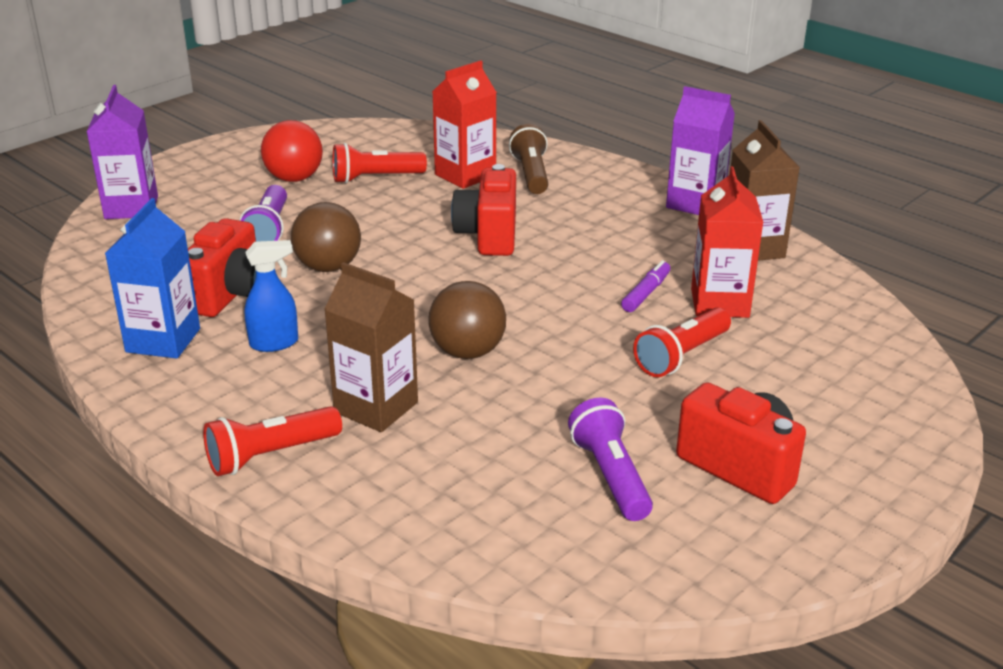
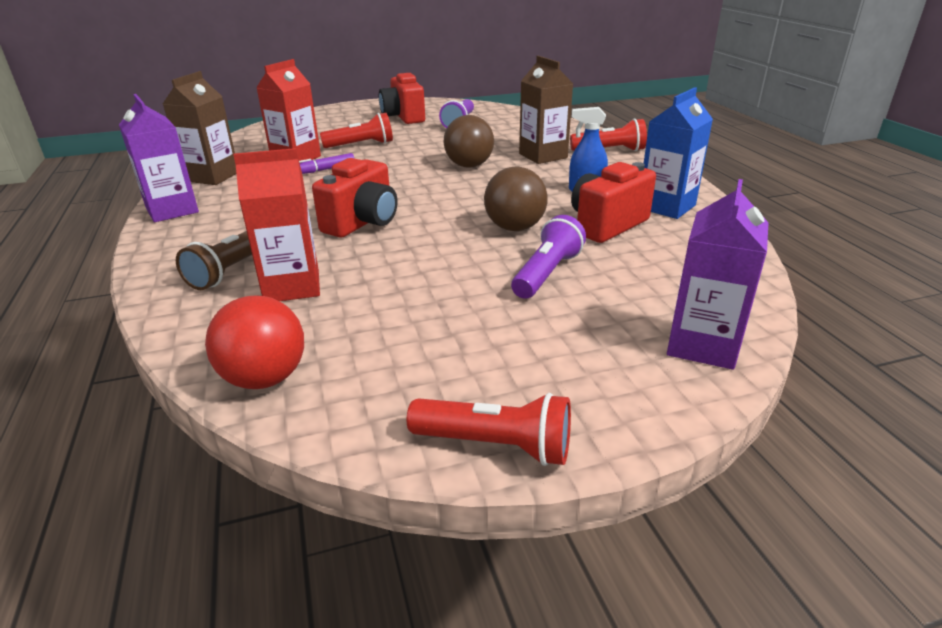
camera: 150 degrees left, 0 degrees up
(294, 178) = (477, 336): red ball -> red ball (265, 378)
(375, 178) = (386, 309): red flashlight -> red flashlight (496, 445)

